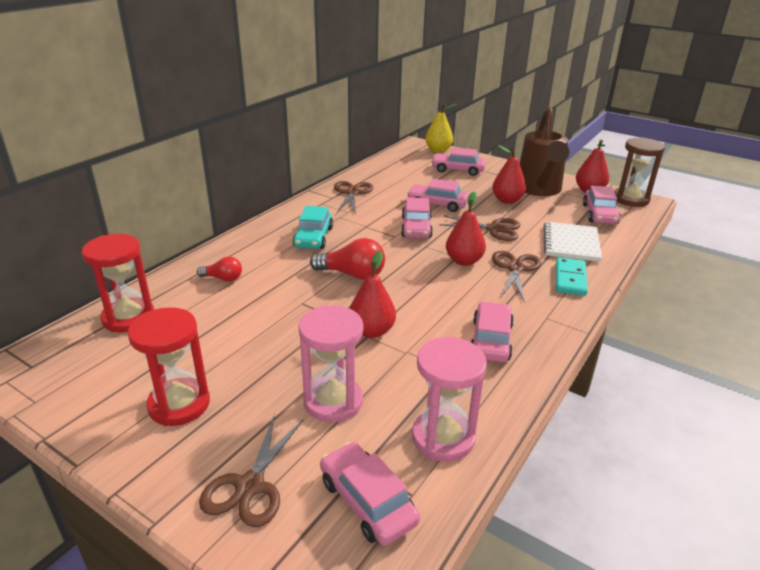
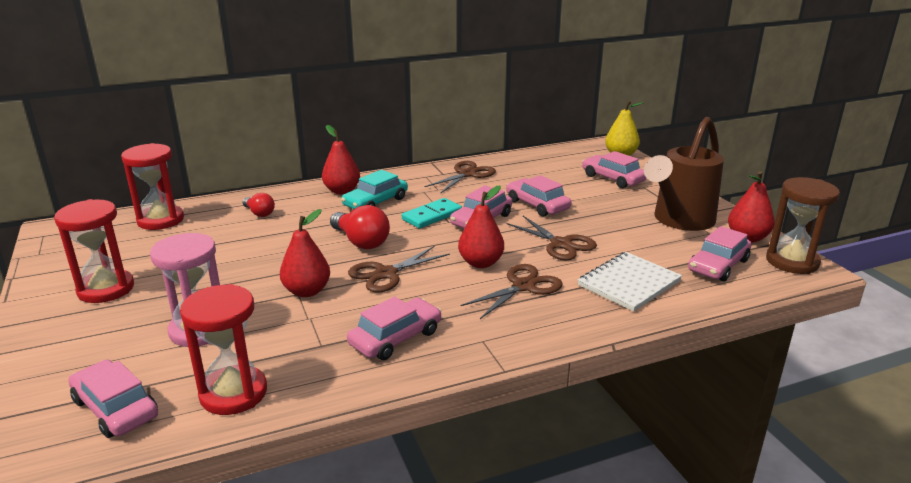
camera: 35 degrees right, 5 degrees down
(250, 486) = (67, 360): brown scissors -> brown scissors (386, 274)
(367, 501) = (115, 408): pink car -> pink car turned 45 degrees counterclockwise
(443, 437) = (233, 393): pink hourglass -> red hourglass
(507, 200) = (621, 221): red pear -> red pear (342, 191)
(570, 279) = (569, 316): turquoise domino -> turquoise domino (432, 216)

